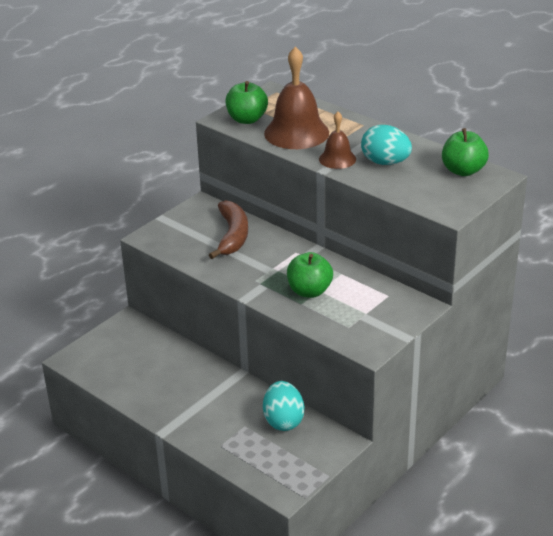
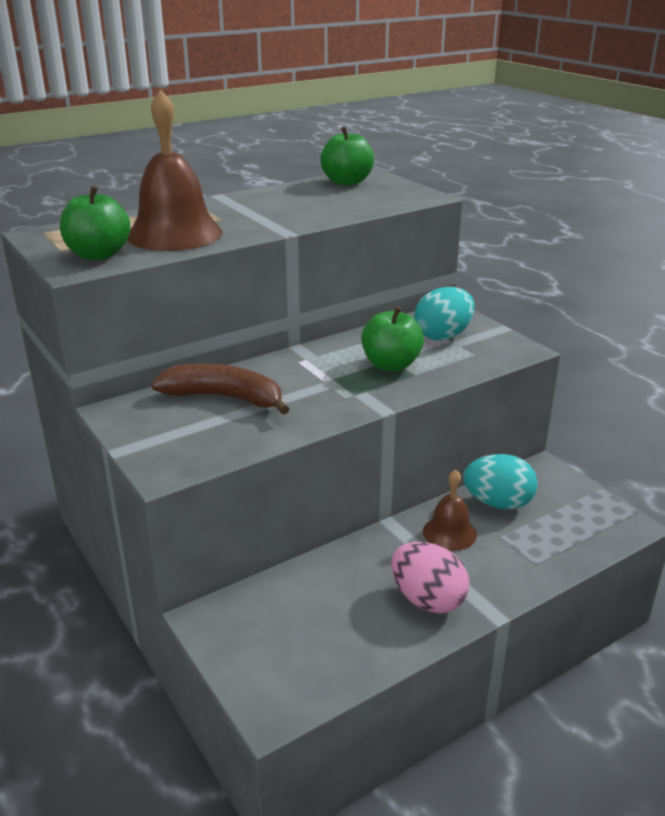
camera: 75 degrees left, 5 degrees down
(168, 400) = (427, 600): none -> pink egg
(337, 159) = (267, 223): brown bell -> brown bell (449, 532)
(385, 162) = (298, 206): turquoise egg -> turquoise egg (443, 336)

